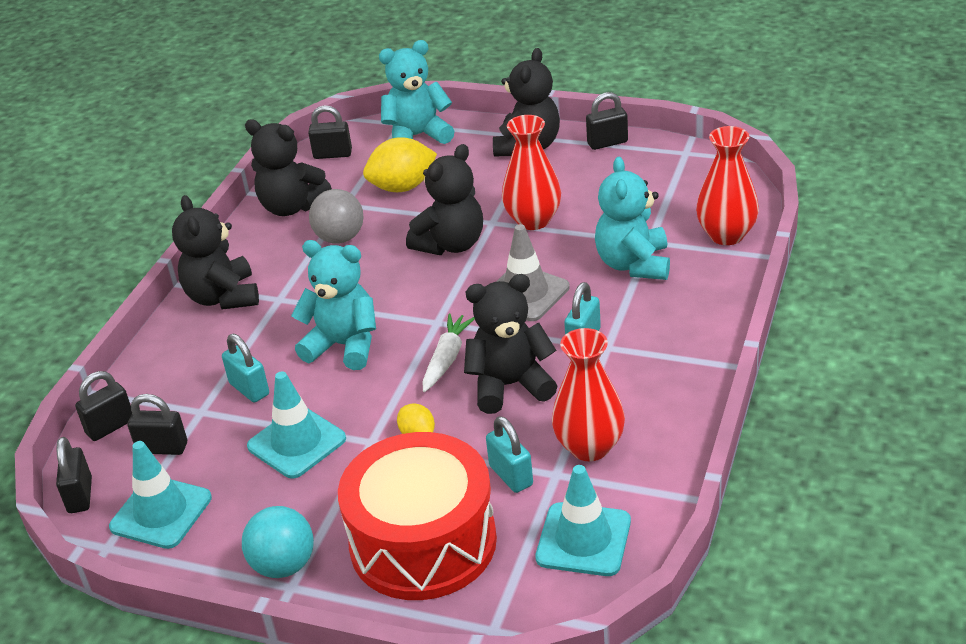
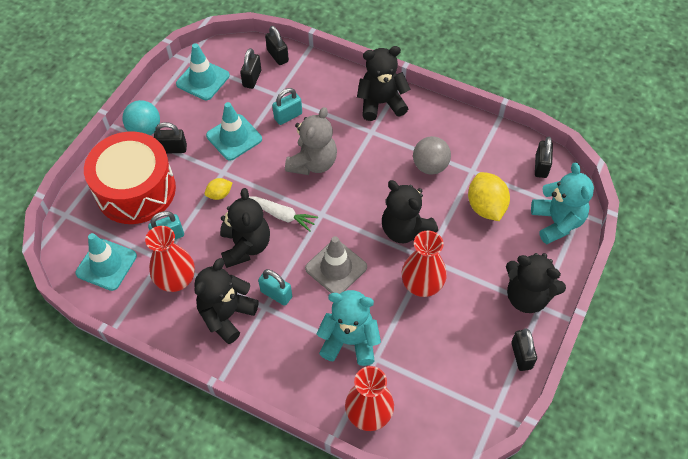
camera: 95 degrees right, 20 degrees up
(80, 495) = (228, 47): black padlock -> black padlock (172, 149)
(292, 207) = (475, 140): black teddy bear -> black teddy bear (227, 315)
(344, 346) = (313, 163): turquoise teddy bear -> grey teddy bear

